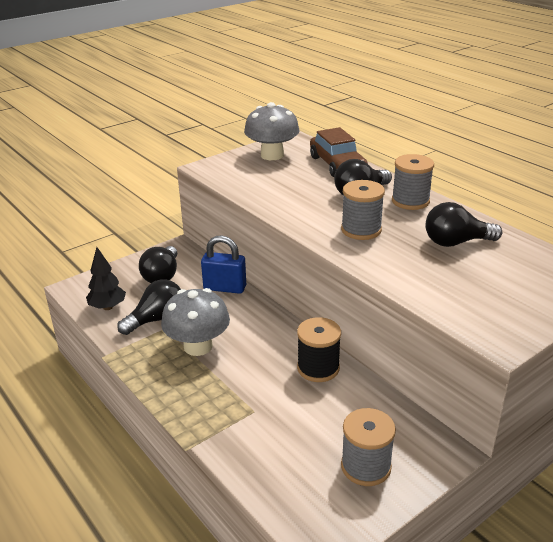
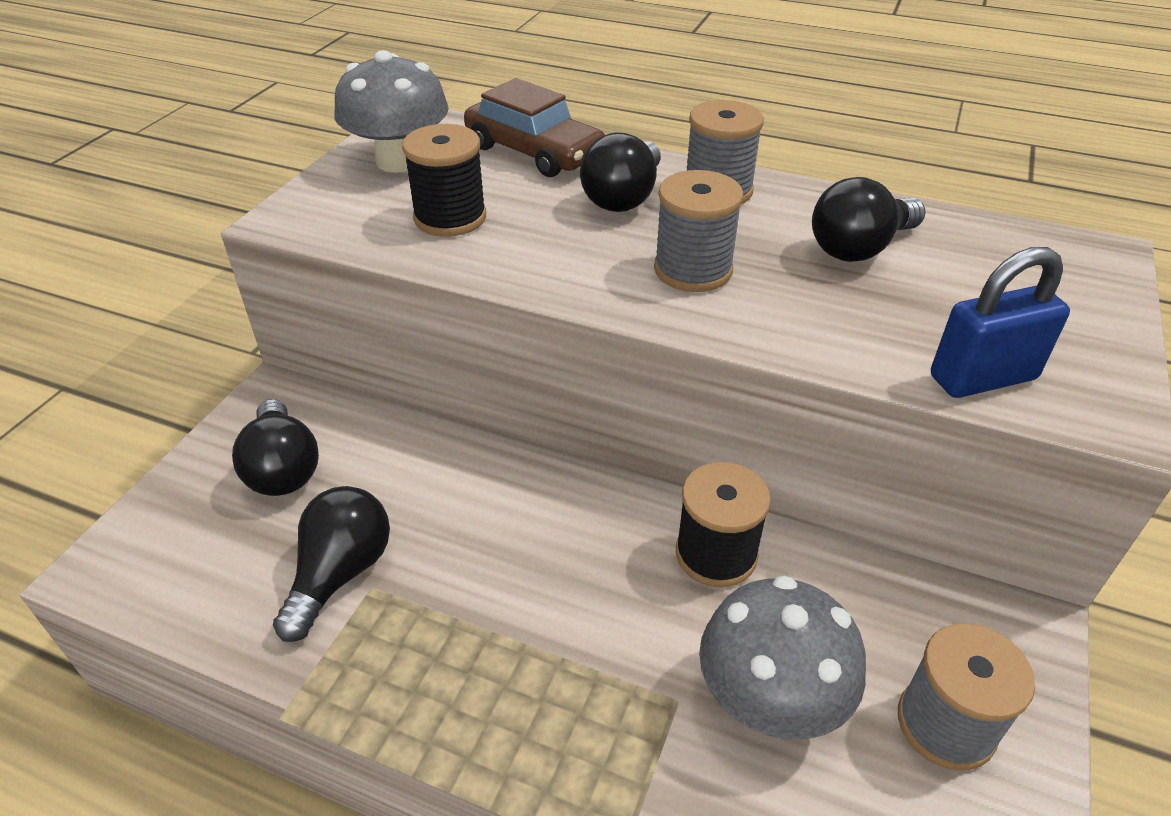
camera: 30 degrees left, 10 degrees up
(108, 307) = (212, 586): black tree -> none
(198, 346) = (468, 601): grey mushroom -> grey mushroom (770, 700)
(225, 288) = (428, 450): blue padlock -> blue padlock (982, 378)
(272, 183) = (450, 218): none -> black spool

